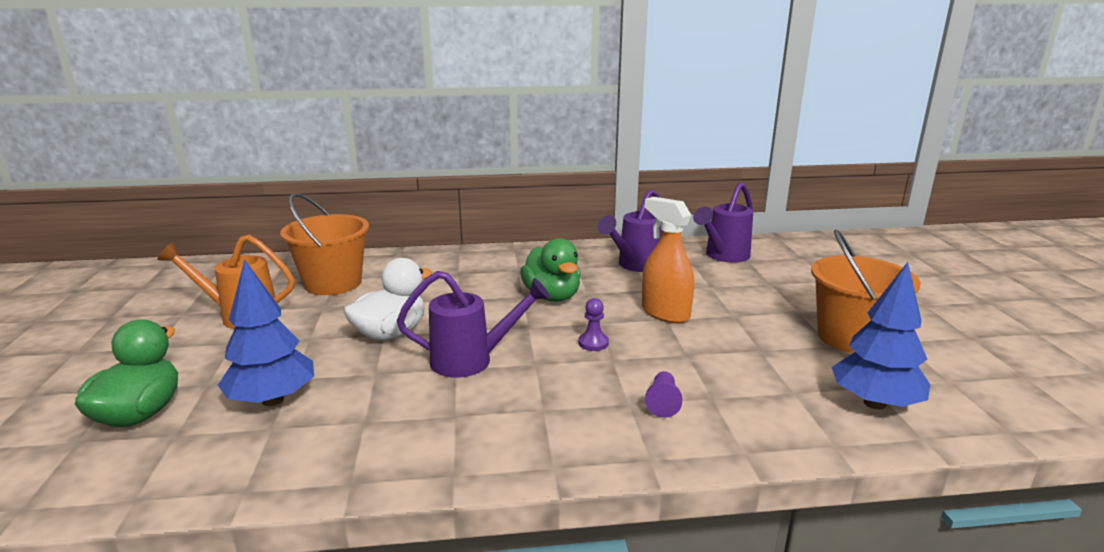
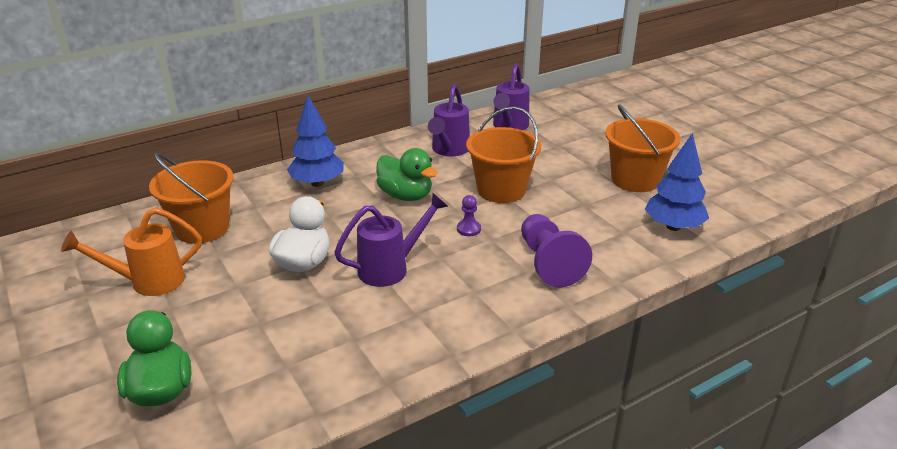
camera: 25 degrees left, 10 degrees up
(272, 400) = (263, 345): blue tree -> blue tree (317, 183)
(663, 403) = (549, 263): purple pawn -> purple pawn, size x2.15
(665, 313) = (501, 190): orange spray bottle -> orange bucket

